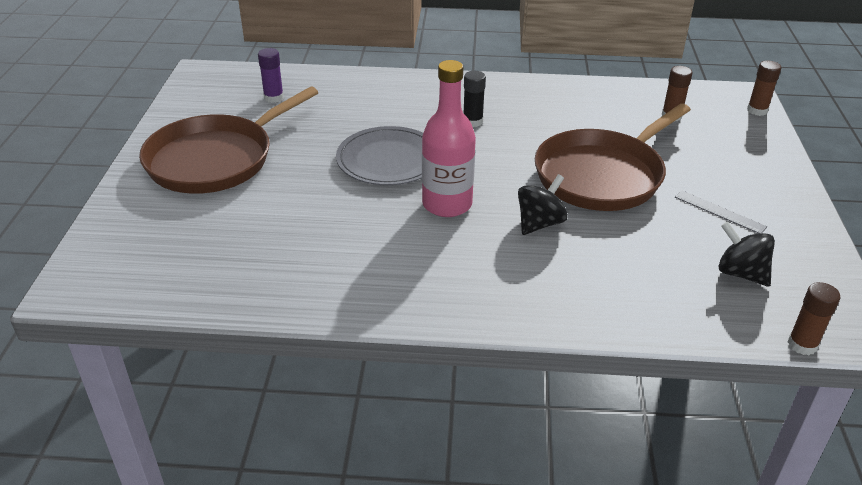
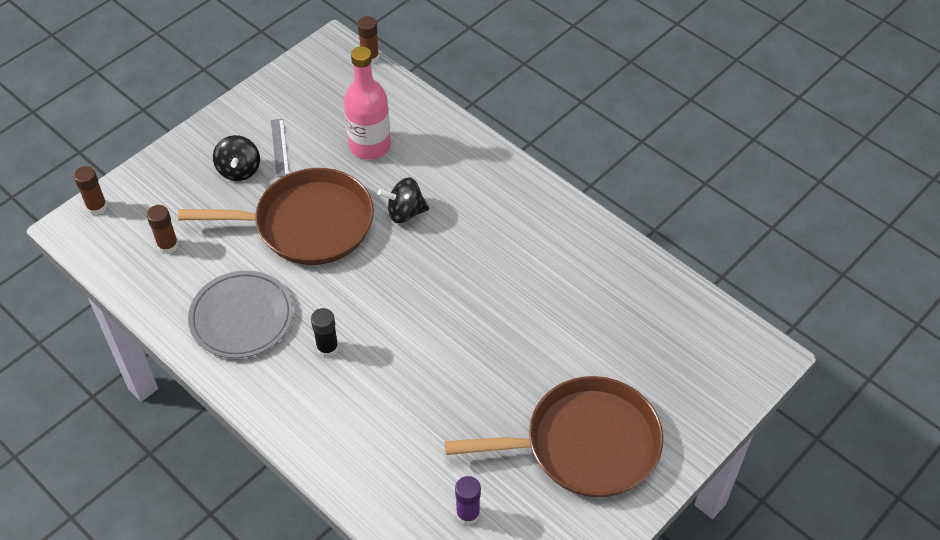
camera: 140 degrees left, 15 degrees up
(389, 160) = (444, 345): grey plate -> grey plate (241, 317)
(447, 204) = (448, 269): pink bottle -> pink bottle (370, 146)
(740, 273) = (336, 106): black spinning top -> black spinning top (239, 170)

